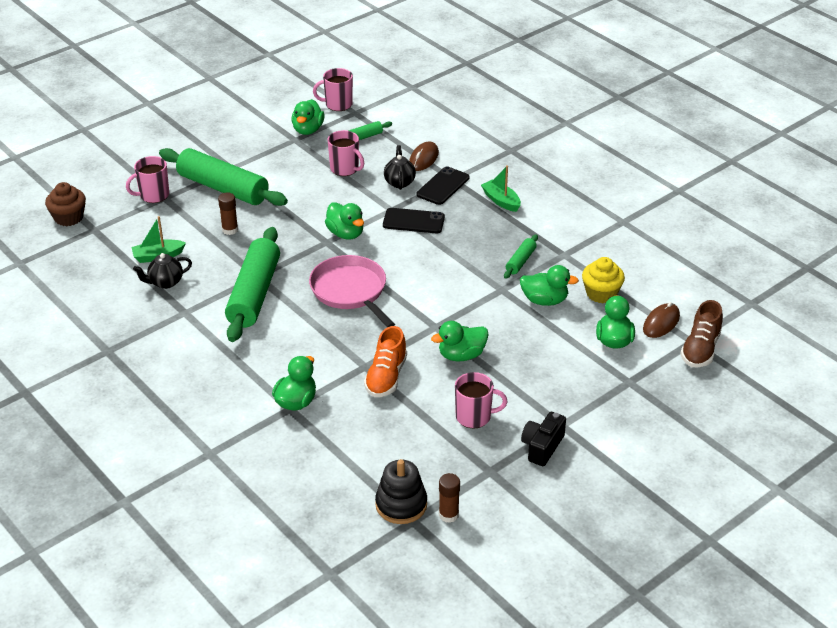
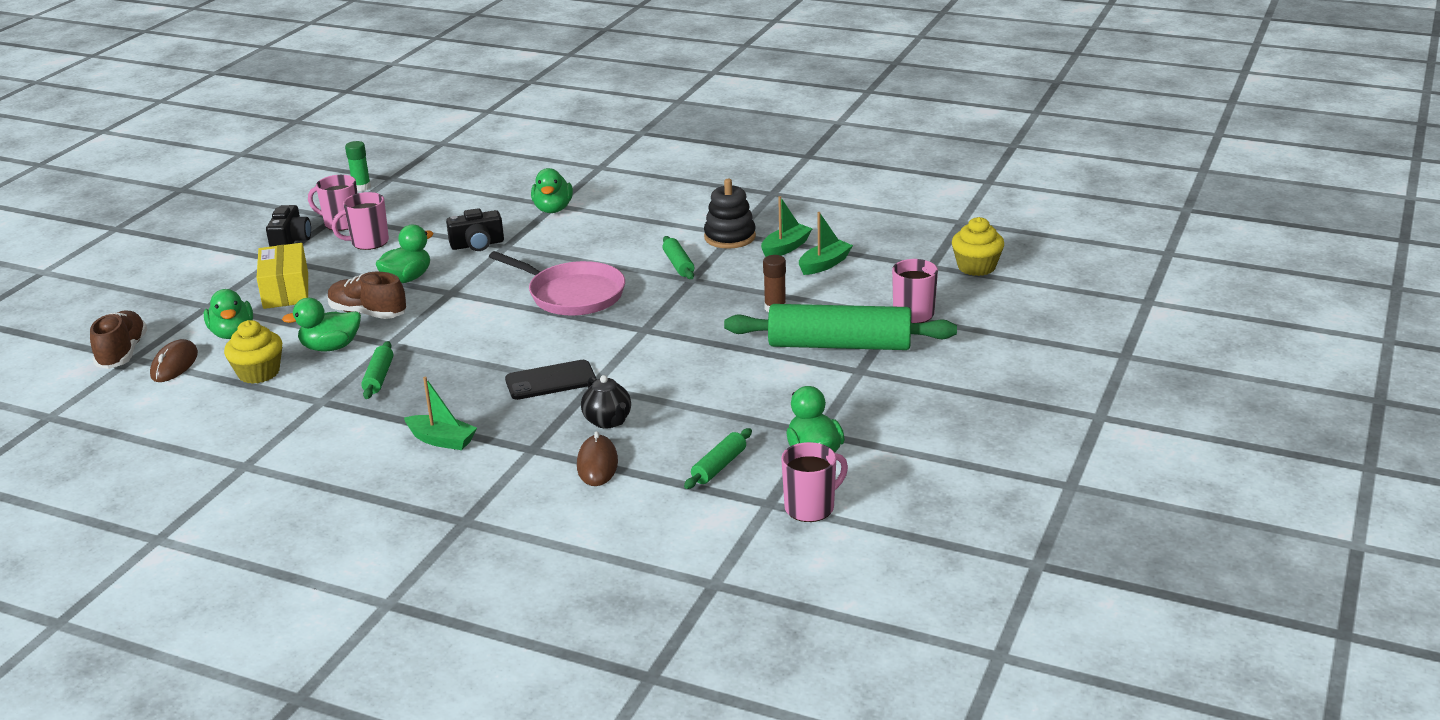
camera: 155 degrees right, 10 degrees down
(68, 217) = (976, 267): brown cupcake -> yellow cupcake
(165, 282) = (785, 248): black teapot -> green boat
(254, 294) = (678, 264): green rolling pin -> green rolling pin, size x0.45
(345, 169) = (702, 415): pink mug -> pink mug (341, 223)
(346, 233) = (628, 343): green duck -> none
(386, 377) = (477, 244): orange shoe -> black camera
(401, 505) = (407, 182): black stacking toy -> black stacking toy (730, 237)
(443, 186) = (540, 434): black phone -> none
(448, 515) = (361, 187): brown glue stick -> green glue stick
(506, 326) = (368, 313): none -> brown shoe
(562, 377) = (286, 290): none -> yellow box

